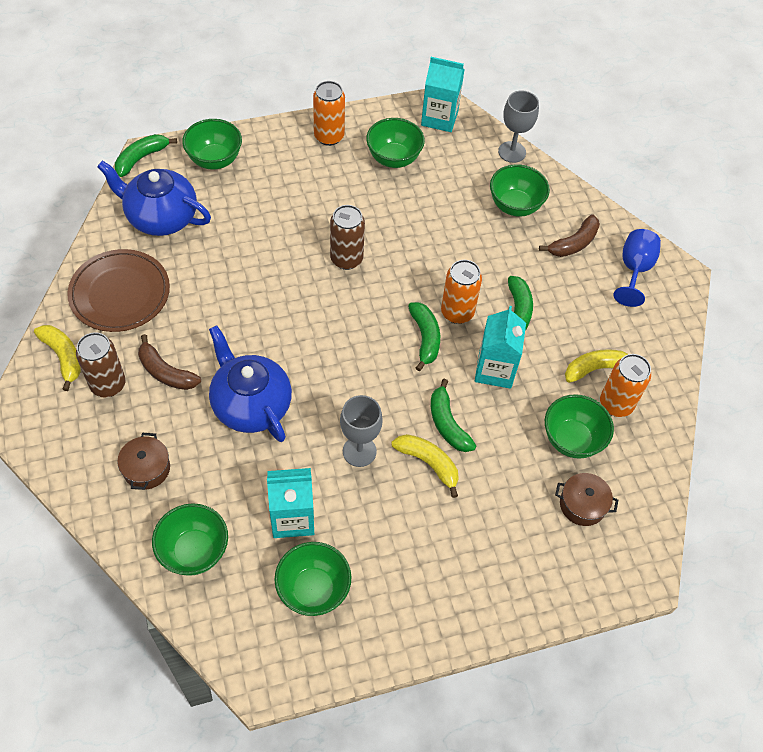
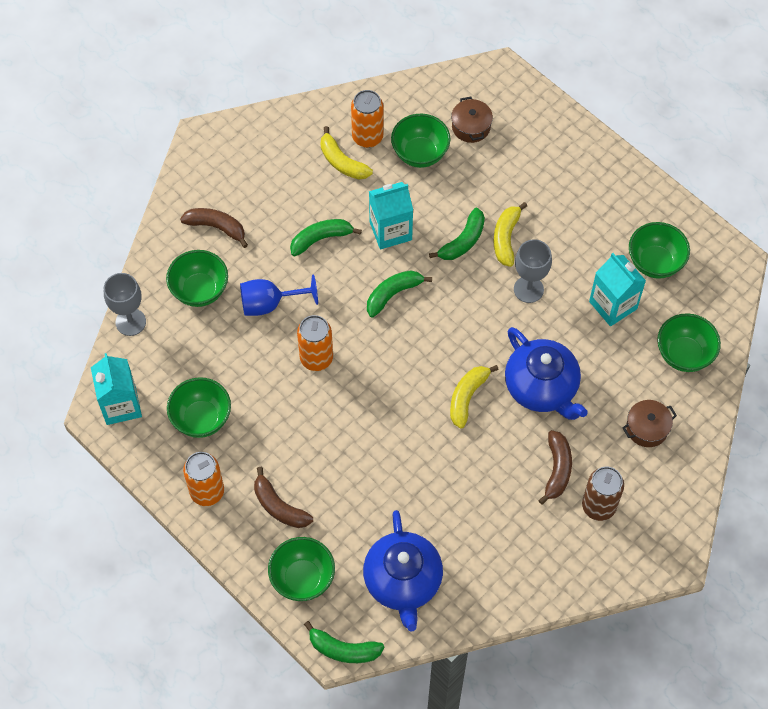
camera: 115 degrees left, 5 degrees up
(63, 357) = (598, 560): yellow banana -> yellow banana (467, 397)
(120, 294) = (508, 559): brown plate -> none
(251, 404) = (542, 388): blue teapot -> blue teapot turned 60 degrees counterclockwise
(284, 172) = (279, 506): none -> brown banana
(346, 259) = (349, 396): brown can -> none
(457, 312) = (351, 283): orange can -> orange can (316, 358)
(634, 270) = (219, 172): blue goblet -> blue goblet (269, 304)

